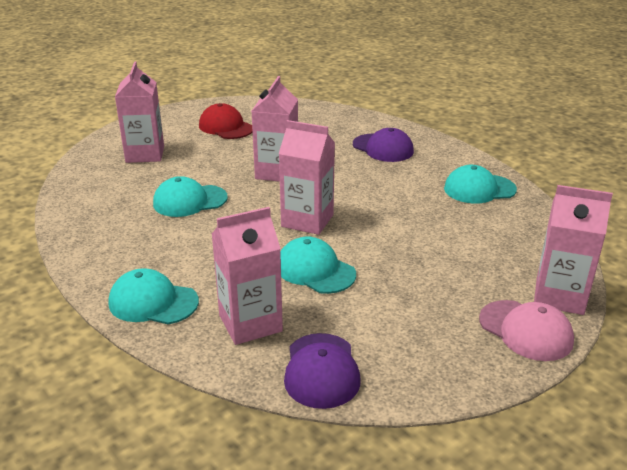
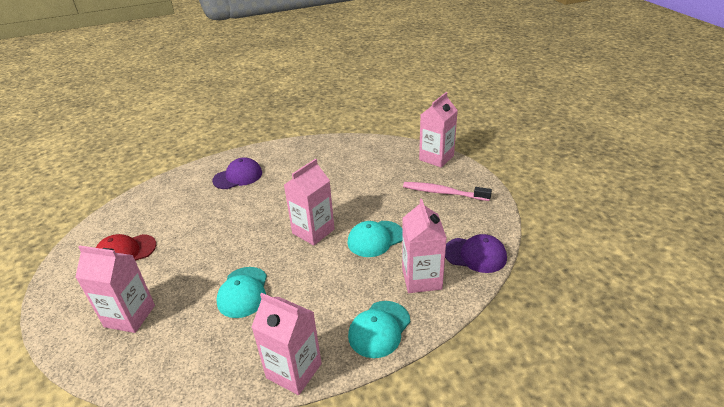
camera: 70 degrees left, 5 degrees up
(277, 172) = (233, 234): pink carton -> pink carton (294, 371)
(462, 318) = (444, 193): none -> pink toothbrush
(479, 189) = (320, 153): turquoise cap -> none
(525, 330) = (460, 176): pink cap -> none

